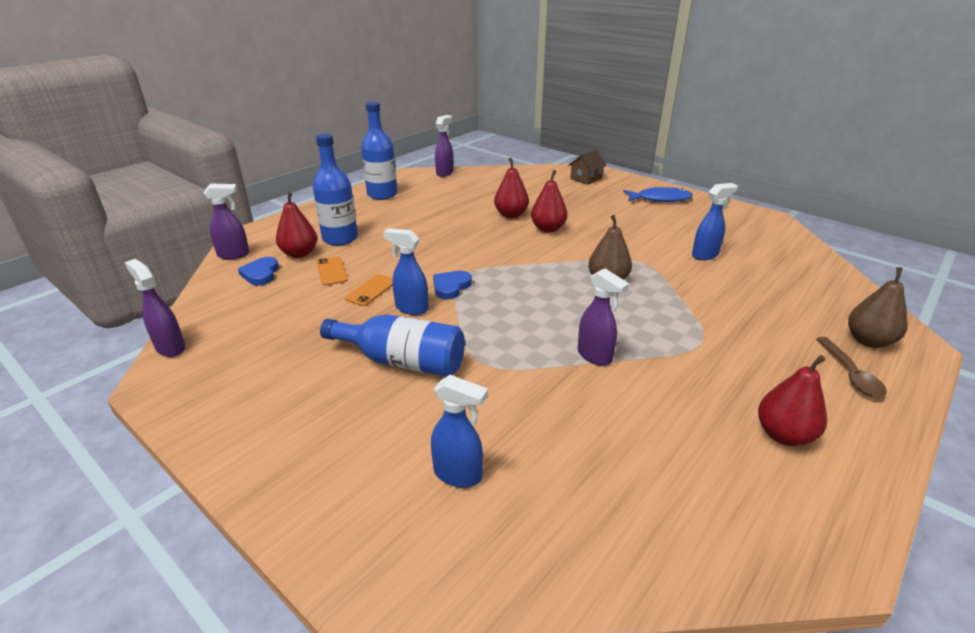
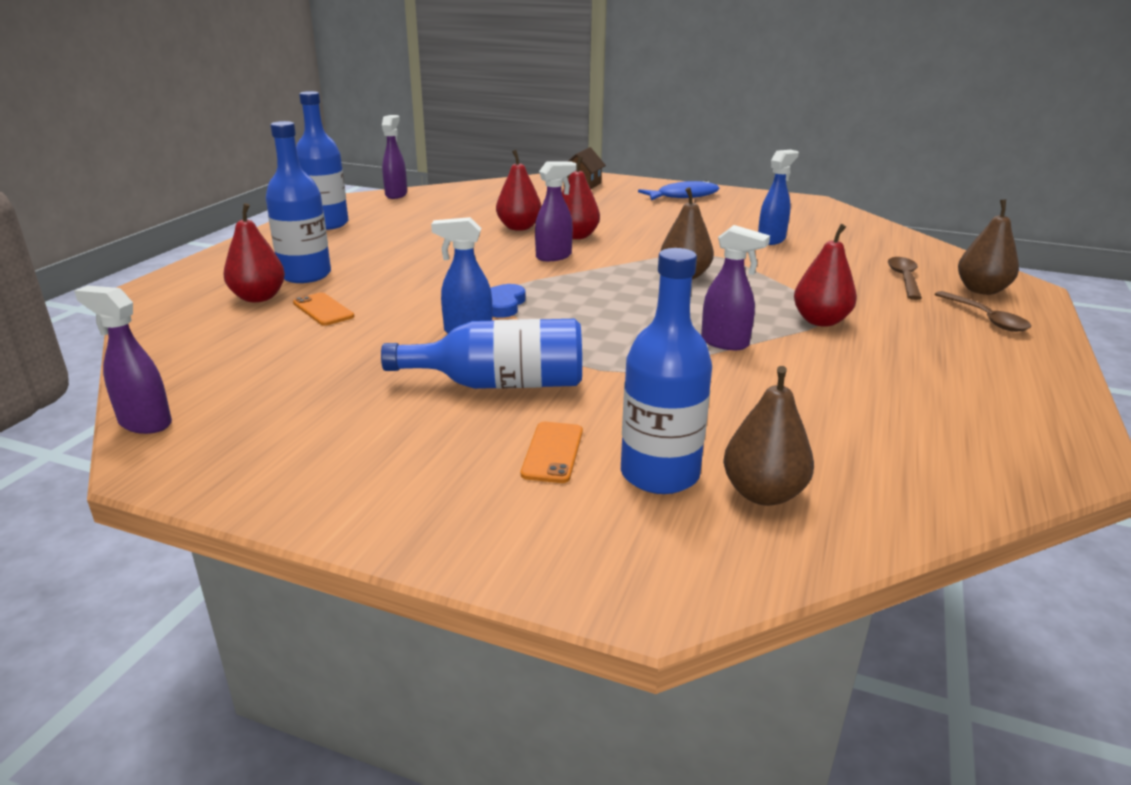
camera: 20 degrees left, 5 degrees down
(234, 255) = (155, 310): purple spray bottle -> purple spray bottle (554, 256)
(261, 274) = (217, 325): blue heart -> none
(371, 290) = (397, 321): orange phone -> orange phone (552, 452)
(458, 475) = (659, 474): blue spray bottle -> blue bottle
(524, 516) = (763, 493): none -> brown pear
(783, 435) = (963, 376): red pear -> red pear (820, 321)
(799, 315) = (904, 279): none -> brown spoon

